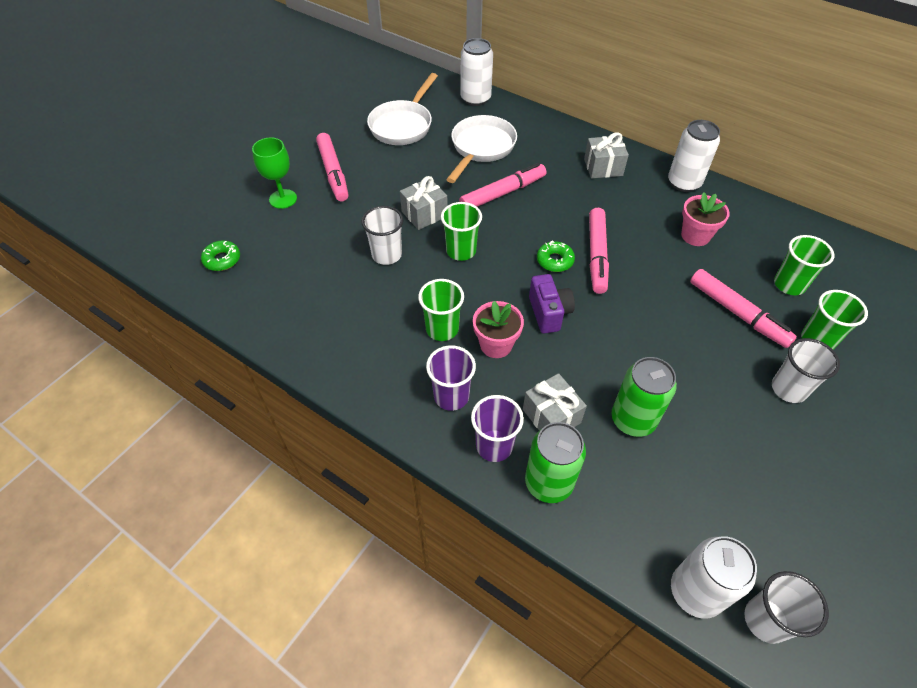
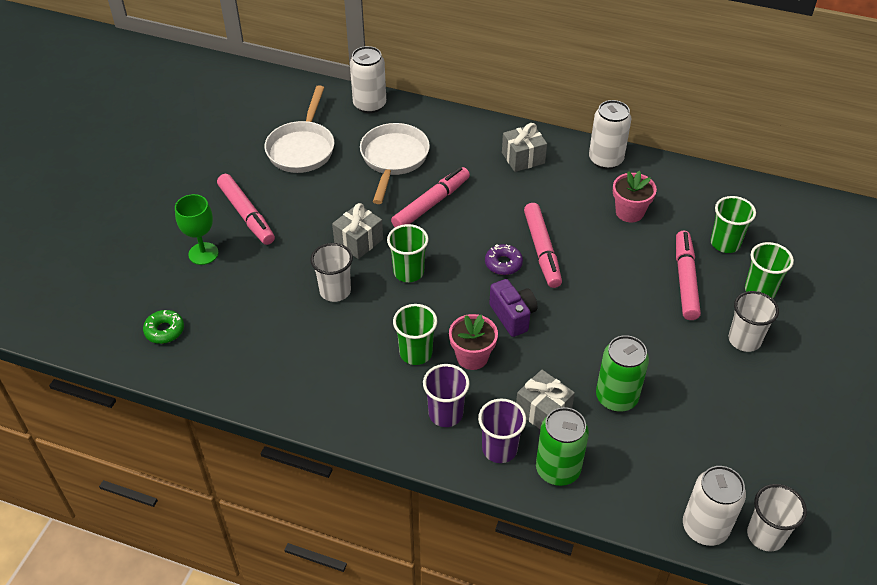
camera: 15 degrees left, 5 degrees down
(555, 260) = (503, 263): green donut -> purple donut
(737, 313) = (685, 280): pink marker -> pink marker turned 120 degrees counterclockwise

